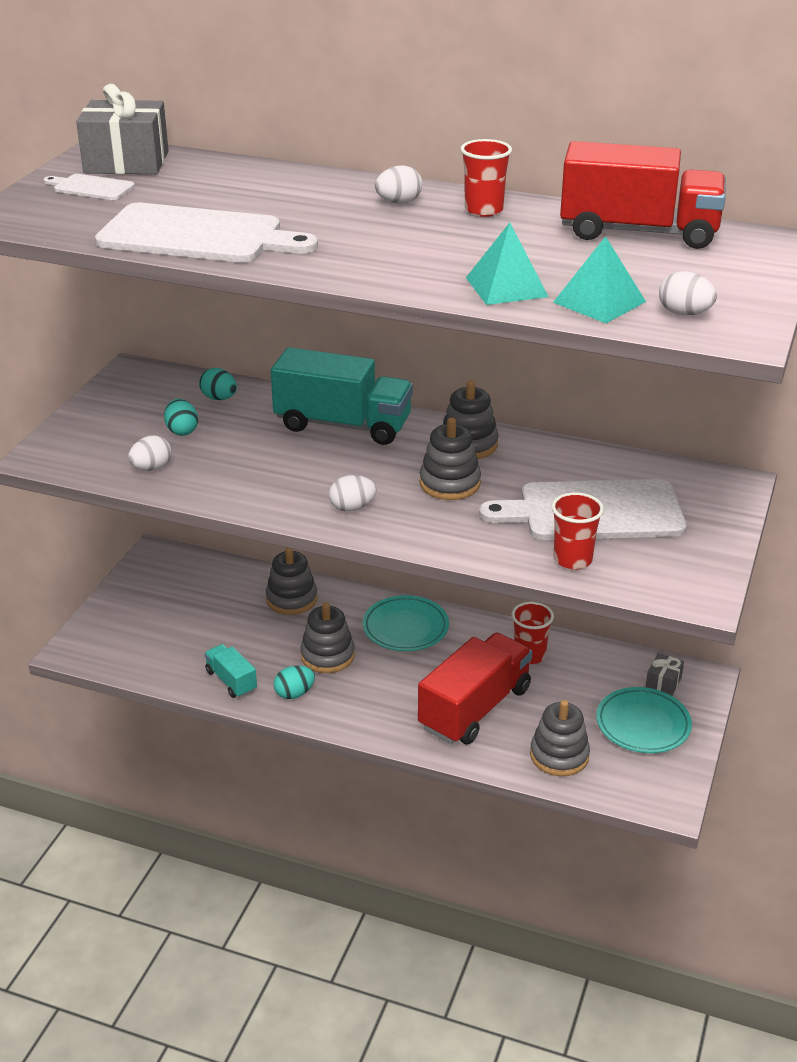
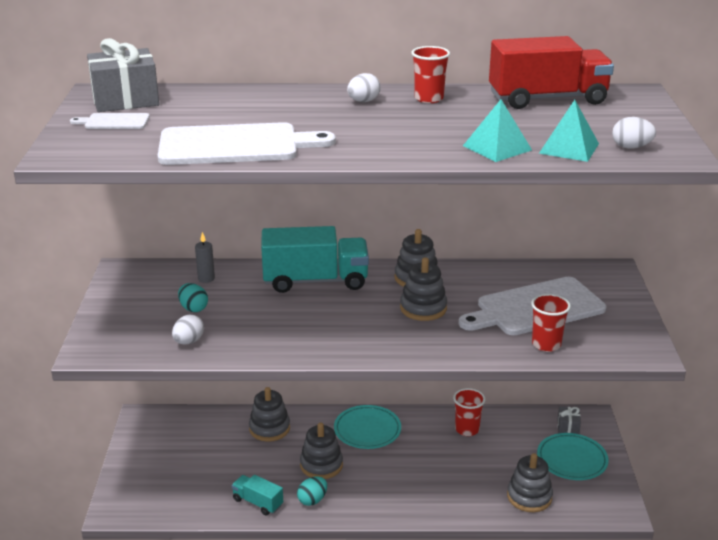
camera: 20 degrees left, 5 degrees down
(219, 398) = (206, 279): turquoise egg -> grey candle
(352, 508) = (365, 340): white egg -> none
(475, 708) = (451, 477): red truck -> none

